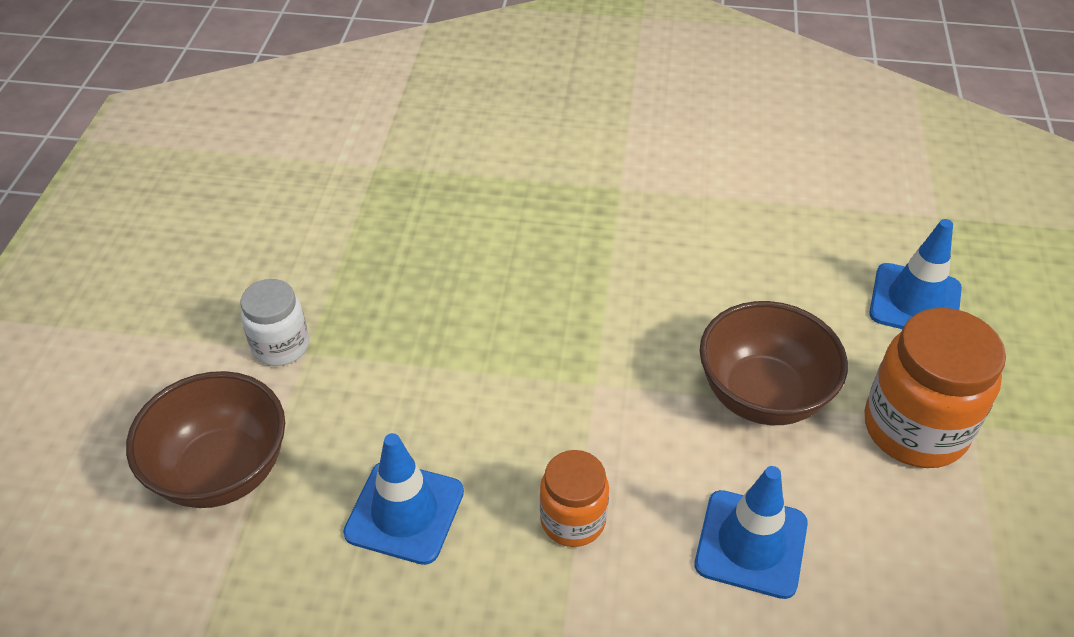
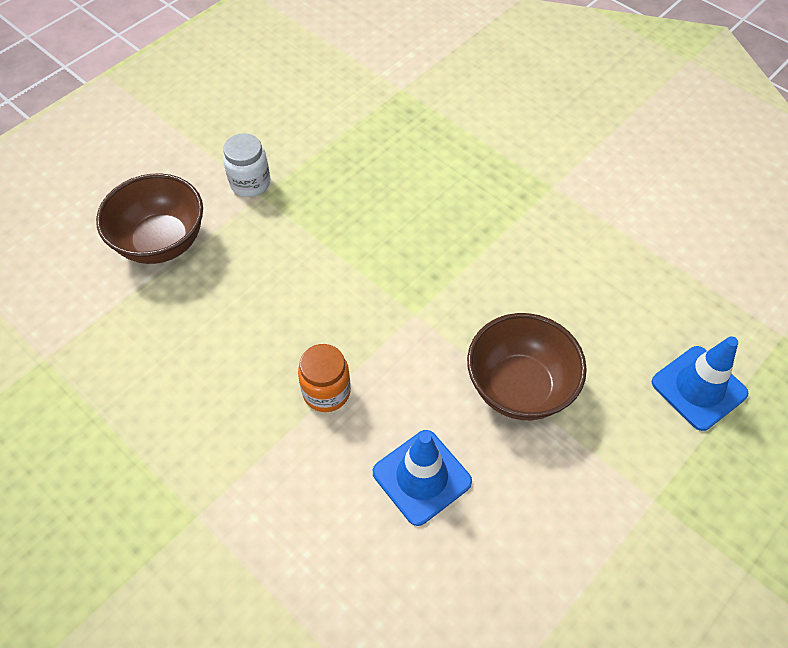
camera: 35 degrees right, 10 degrees up
(404, 512) = (236, 326): blue traffic cone -> none
(914, 429) = (607, 475): orange jar -> none

